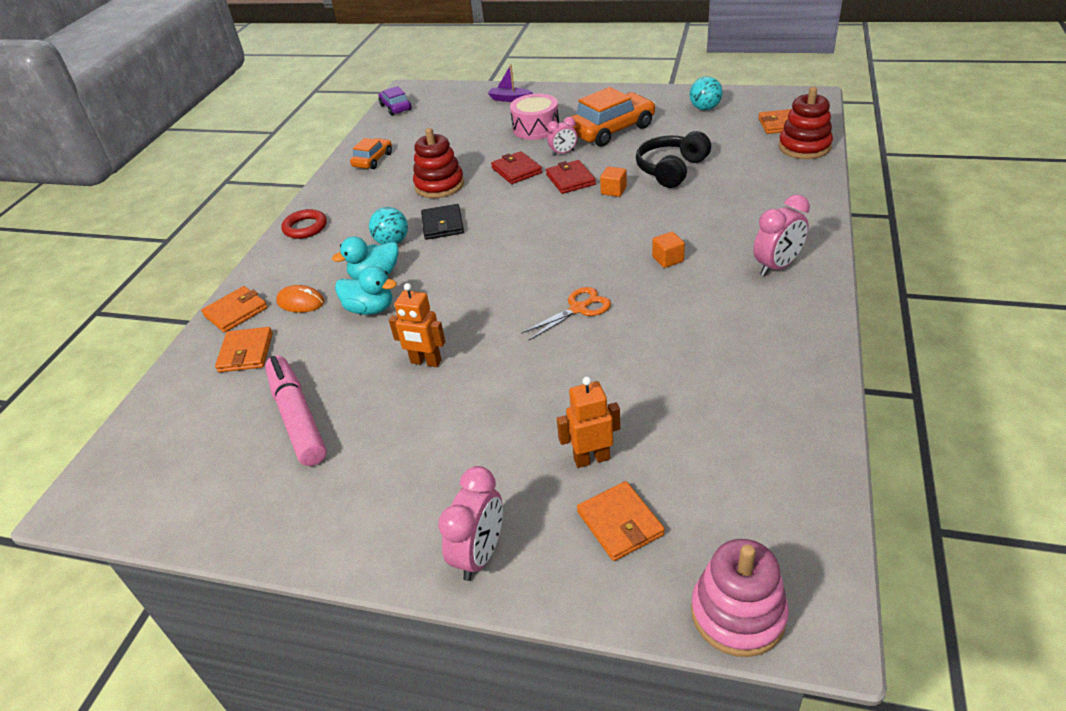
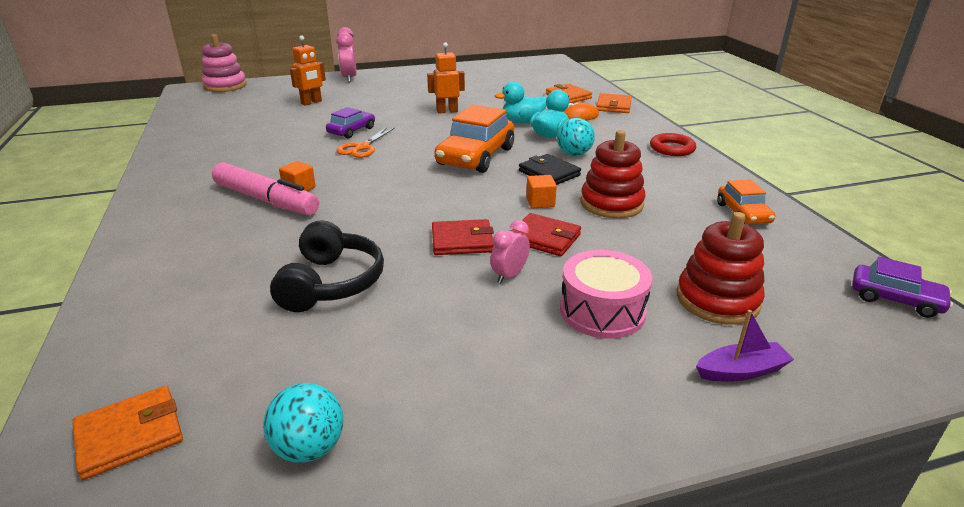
camera: 145 degrees right, 10 degrees down
(297, 417) = (492, 87): pink marker -> pink marker (266, 200)
(570, 179) = (462, 241): red wallet -> red wallet turned 45 degrees counterclockwise
(572, 349) = (351, 131): none -> purple car
(611, 130) = (471, 337): orange car -> orange car (476, 156)
(613, 190) = (396, 239): orange cube -> orange cube (540, 202)
(620, 523) = (286, 92): orange wallet -> none
(777, 266) = (185, 202): pink clock -> none
(804, 147) = (100, 377): red stacking toy -> red stacking toy (717, 300)

